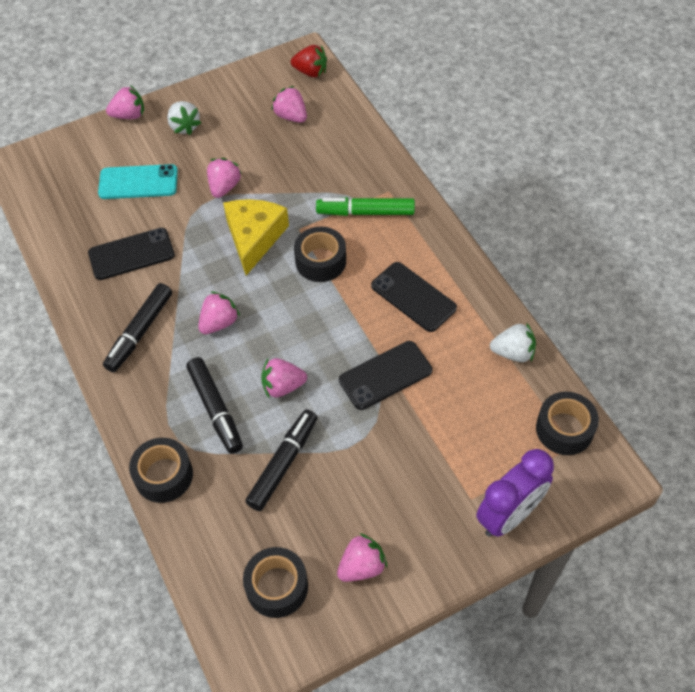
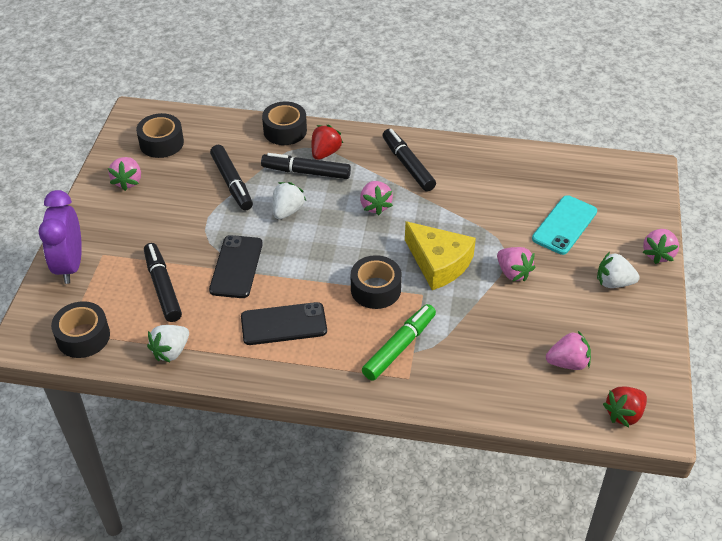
camera: 125 degrees right, 10 degrees down
(131, 254) = (487, 190): black phone -> none
(173, 413) = (325, 153): none -> red strawberry
(283, 386) = (287, 211): pink strawberry -> white strawberry
(459, 414) = (163, 287): none -> black marker

